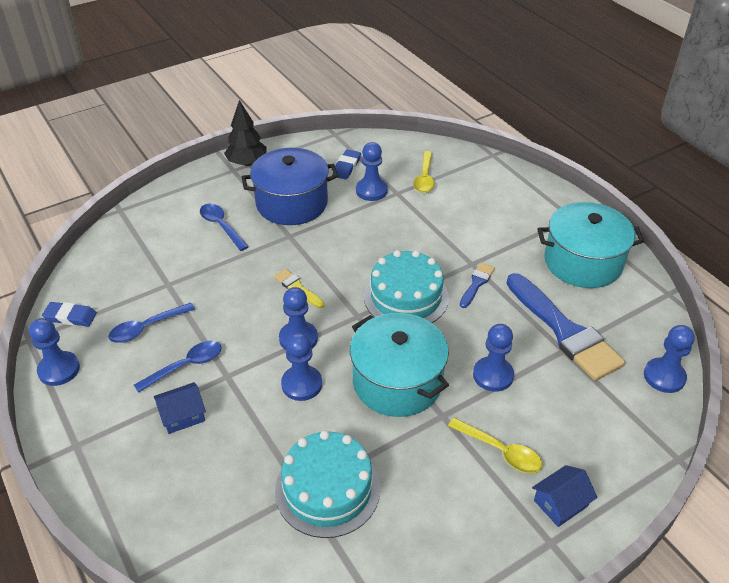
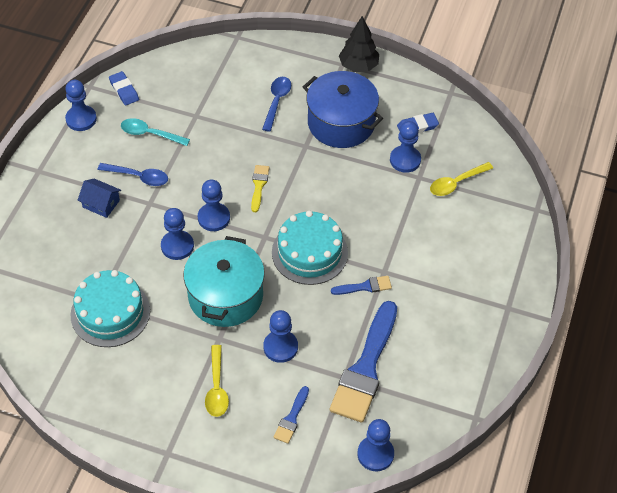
camera: 50 degrees right, 10 degrees up
(146, 328) = (150, 134): blue spoon -> turquoise spoon
(560, 503) = (202, 443): blue house -> none
(581, 413) = (291, 418): none -> blue brush
(583, 262) = (457, 342): turquoise pot -> none

